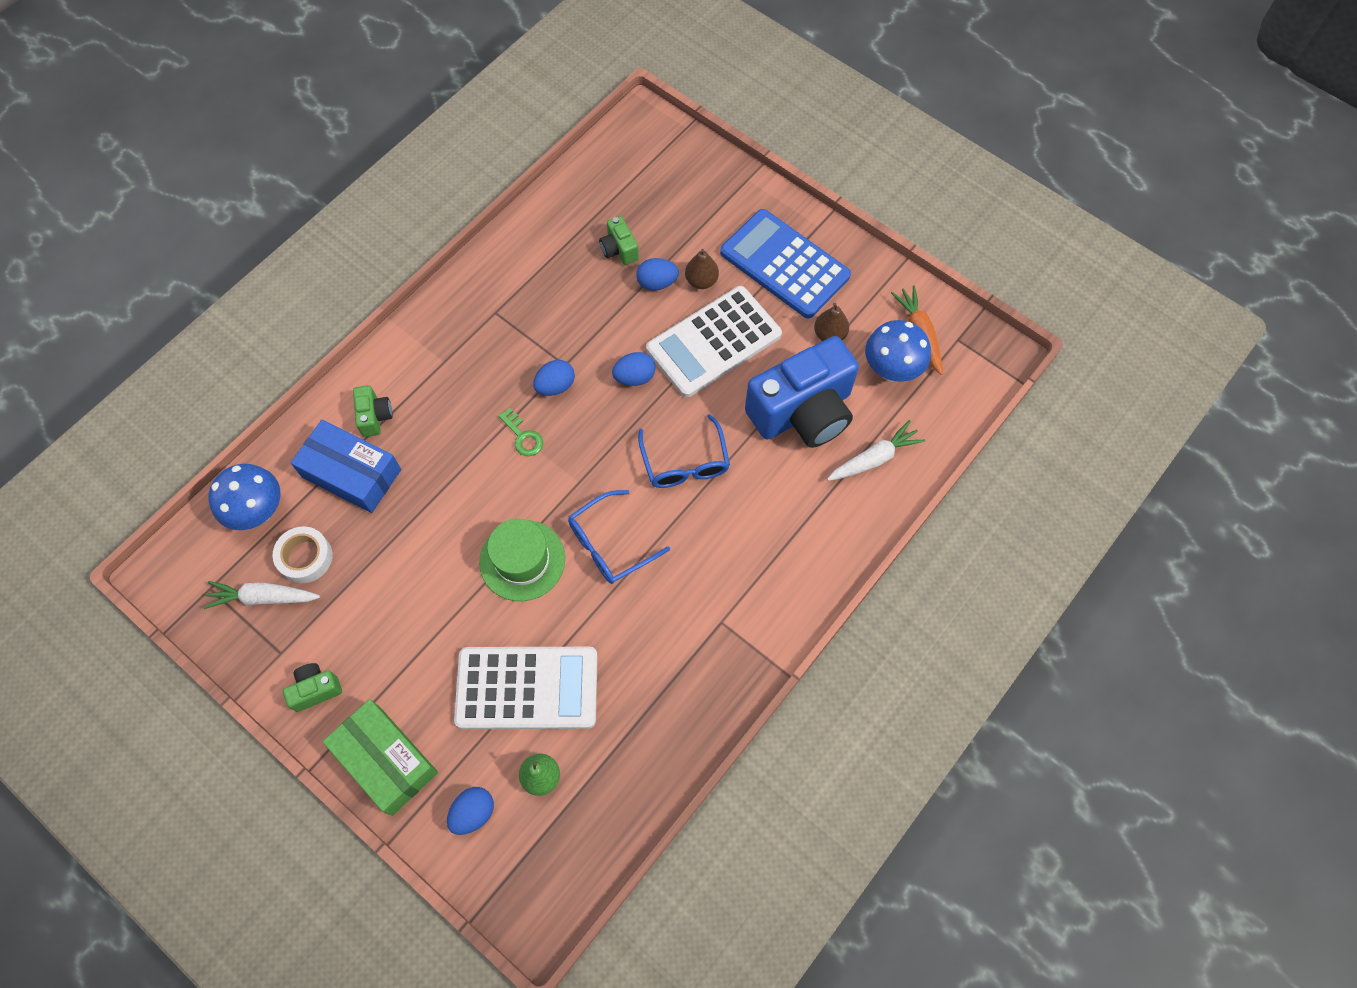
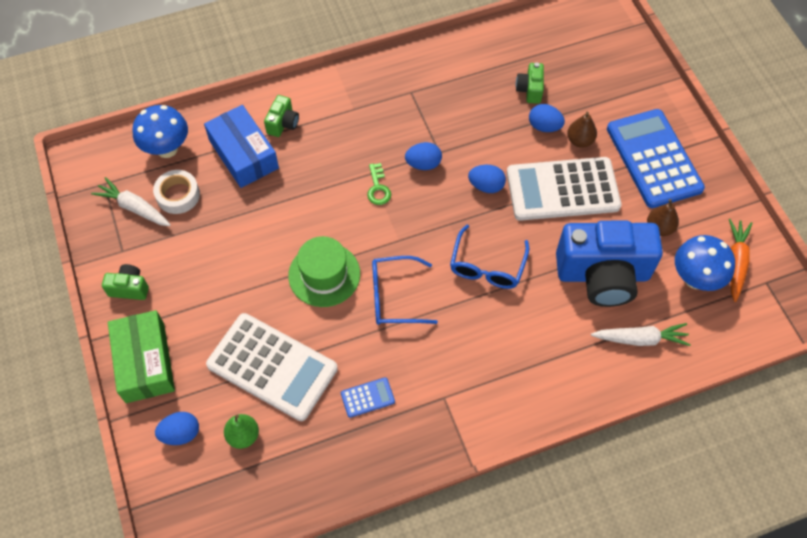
camera: 30 degrees right, 5 degrees down
(645, 664) = (367, 397): none -> blue calculator

